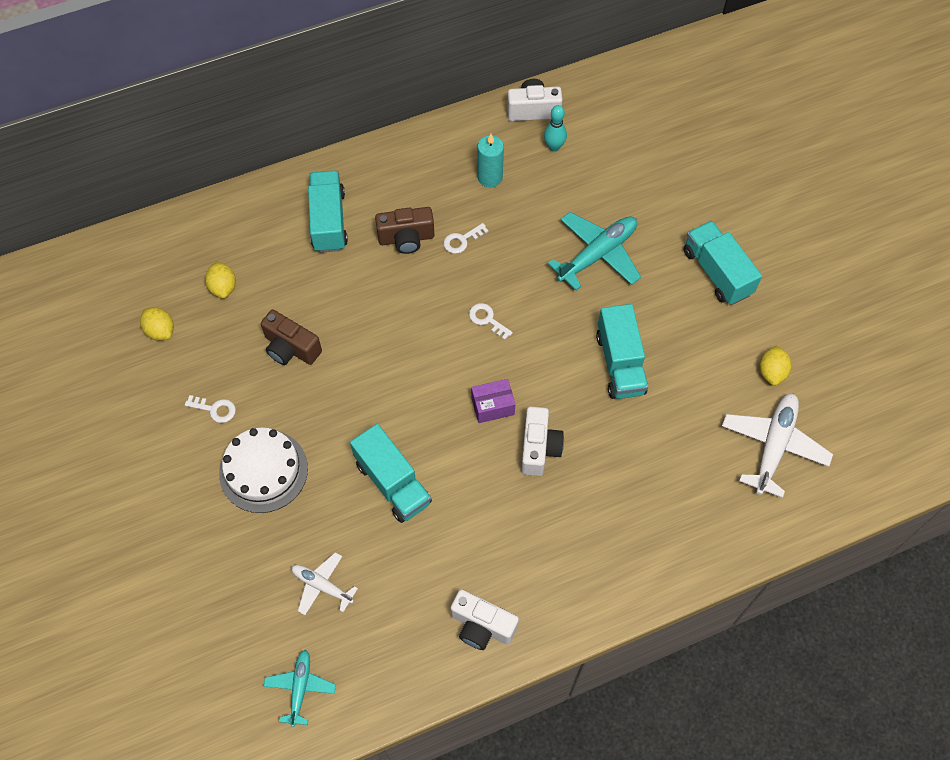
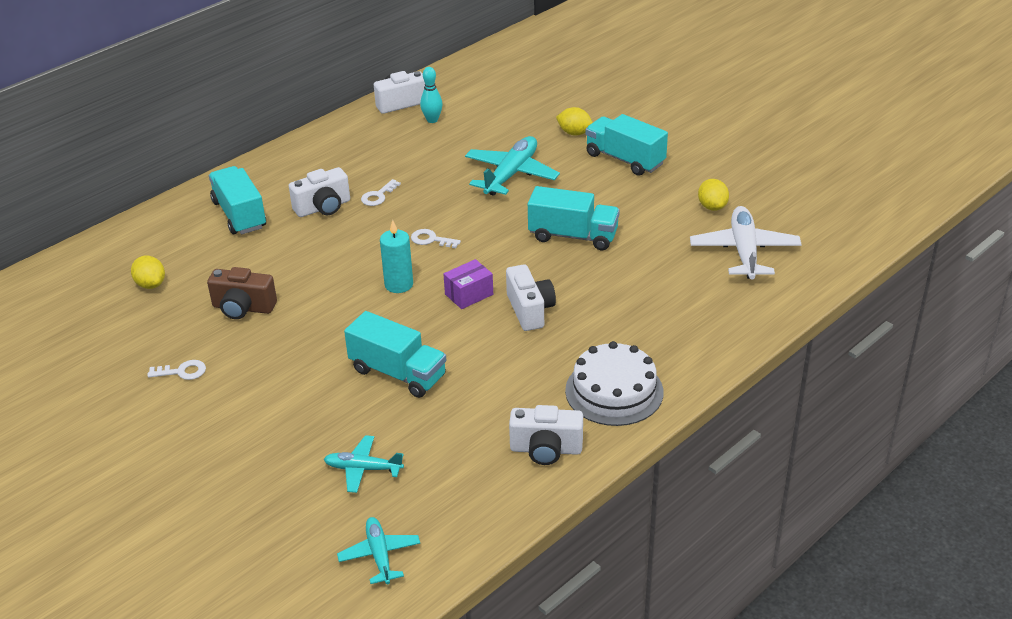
camera: 20 degrees left, 25 degrees down
(160, 331) = (96, 331): yellow lemon -> yellow lemon (574, 133)
(263, 471) = (256, 402): white cake -> white cake (614, 391)
(322, 586) = (363, 469): white plane -> turquoise plane
(406, 238) = (323, 207): brown camera -> white camera
(490, 177) = (383, 151): turquoise candle -> turquoise candle (399, 284)
(620, 363) = (573, 236): turquoise truck -> turquoise truck turned 45 degrees counterclockwise

